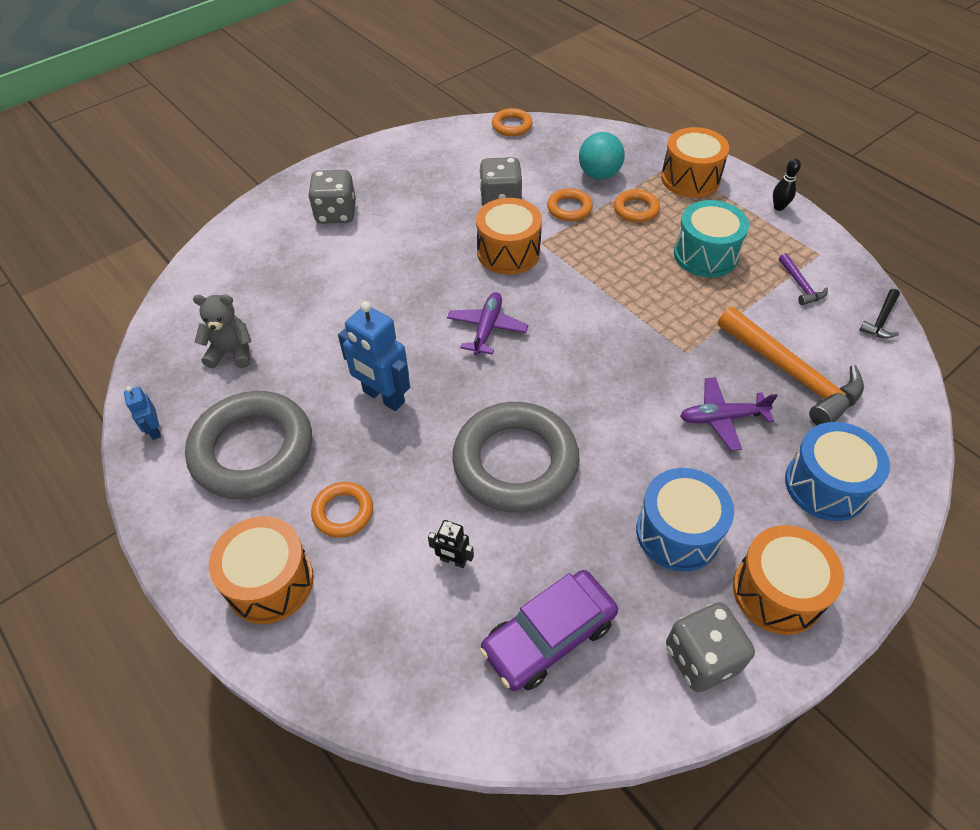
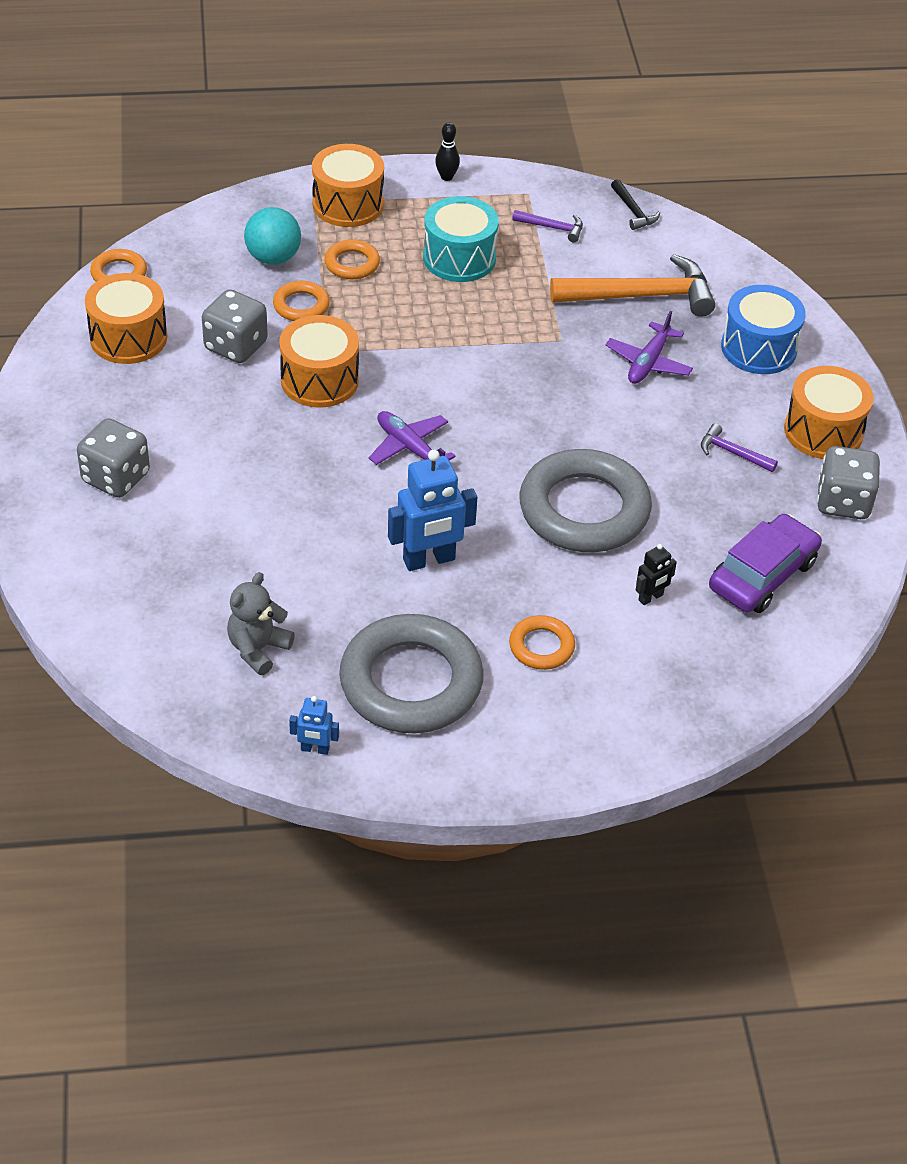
camera: 60 degrees left, 5 degrees down
(270, 582) = (576, 726): orange drum -> orange drum (128, 337)
(548, 636) = (762, 575): purple car -> purple car turned 135 degrees counterclockwise
(678, 532) = (732, 453): blue drum -> purple hammer

